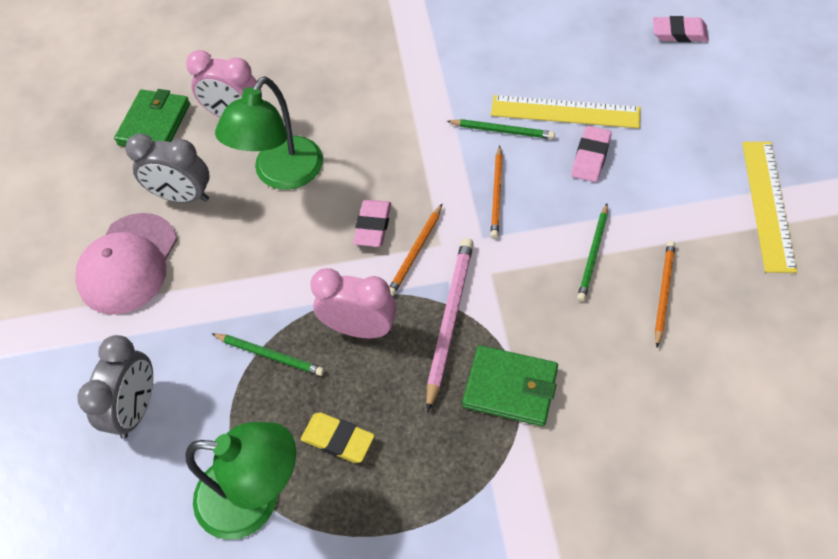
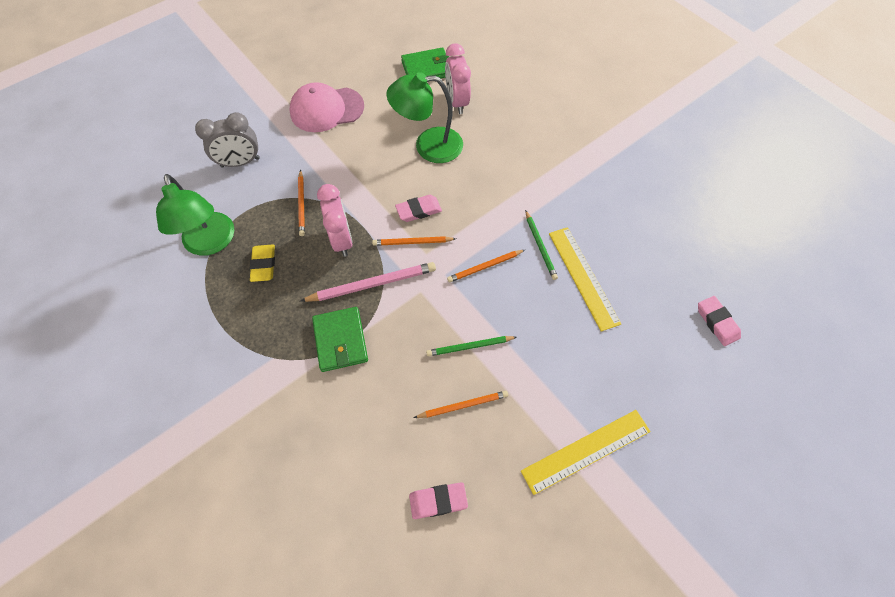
camera: 55 degrees right, 5 degrees up
(183, 196) = (384, 109): grey clock -> none
(270, 355) = (302, 204): green pencil -> orange pencil
(591, 157) = (553, 310): pink eraser -> pink eraser (438, 501)

